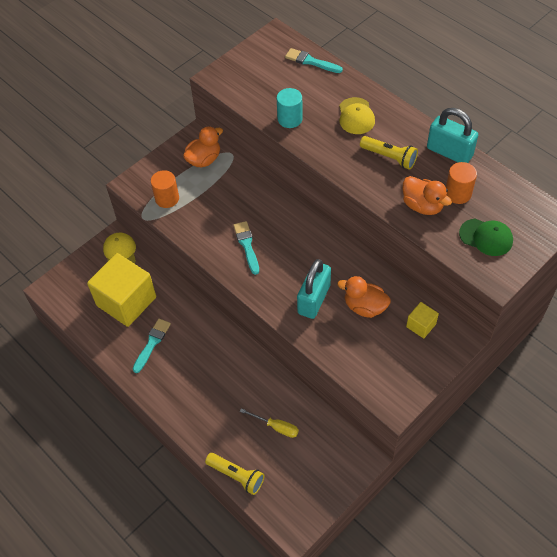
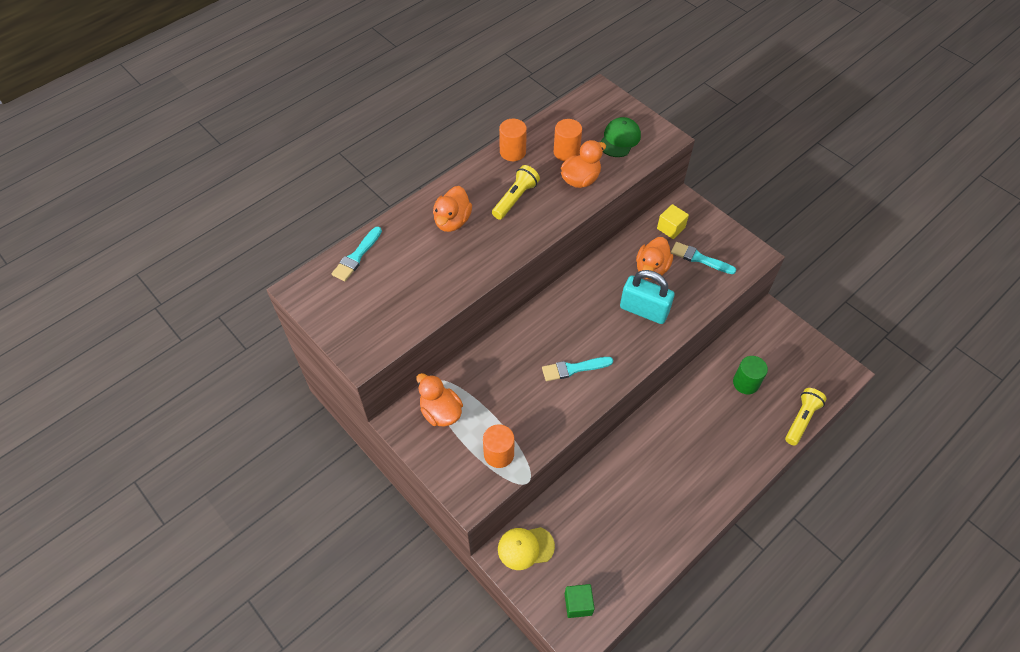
camera: 90 degrees left, 0 degrees up
(74, 288) = (578, 604): none -> green cube
(126, 301) = (598, 536): yellow cube -> none
(152, 343) = (655, 505): turquoise brush -> turquoise brush (700, 258)
(276, 427) = (745, 383): yellow screwdriver -> green cylinder
(290, 119) = (447, 282): turquoise cylinder -> none
(356, 116) = (452, 221): yellow cap -> orange duck
(449, 152) = (512, 152): turquoise padlock -> orange cylinder

